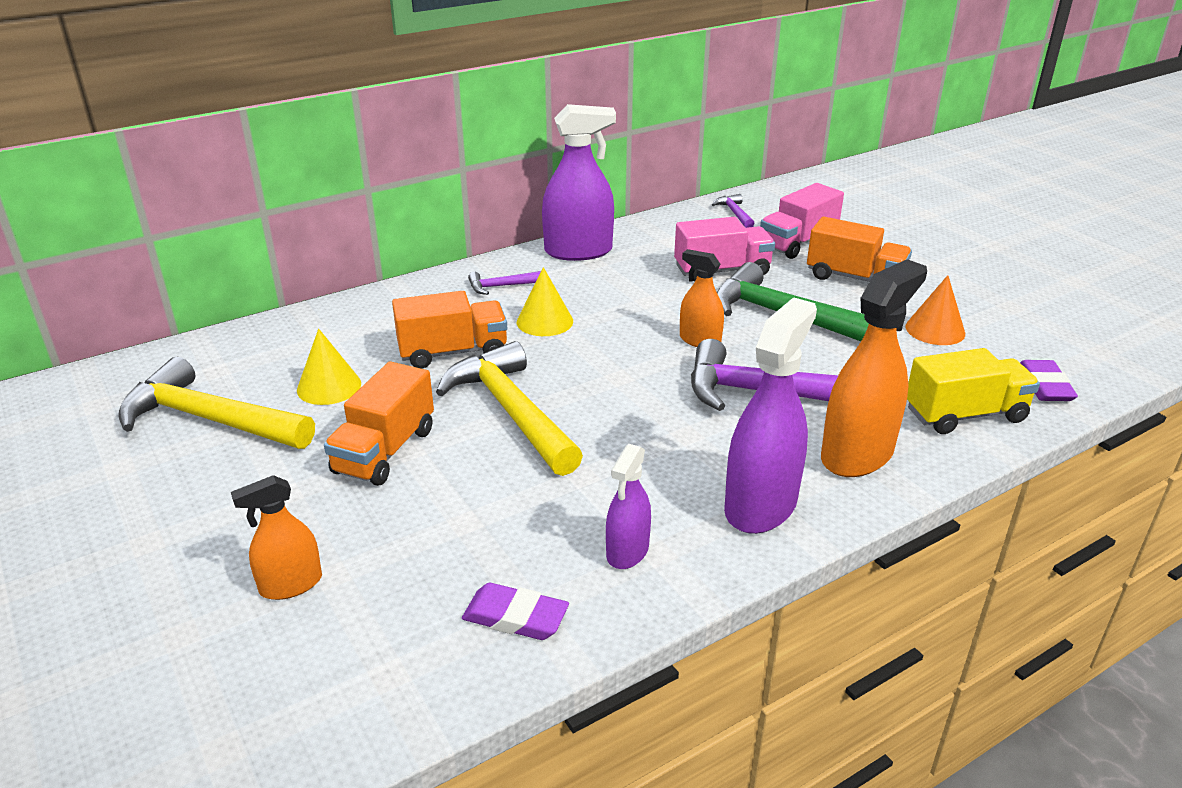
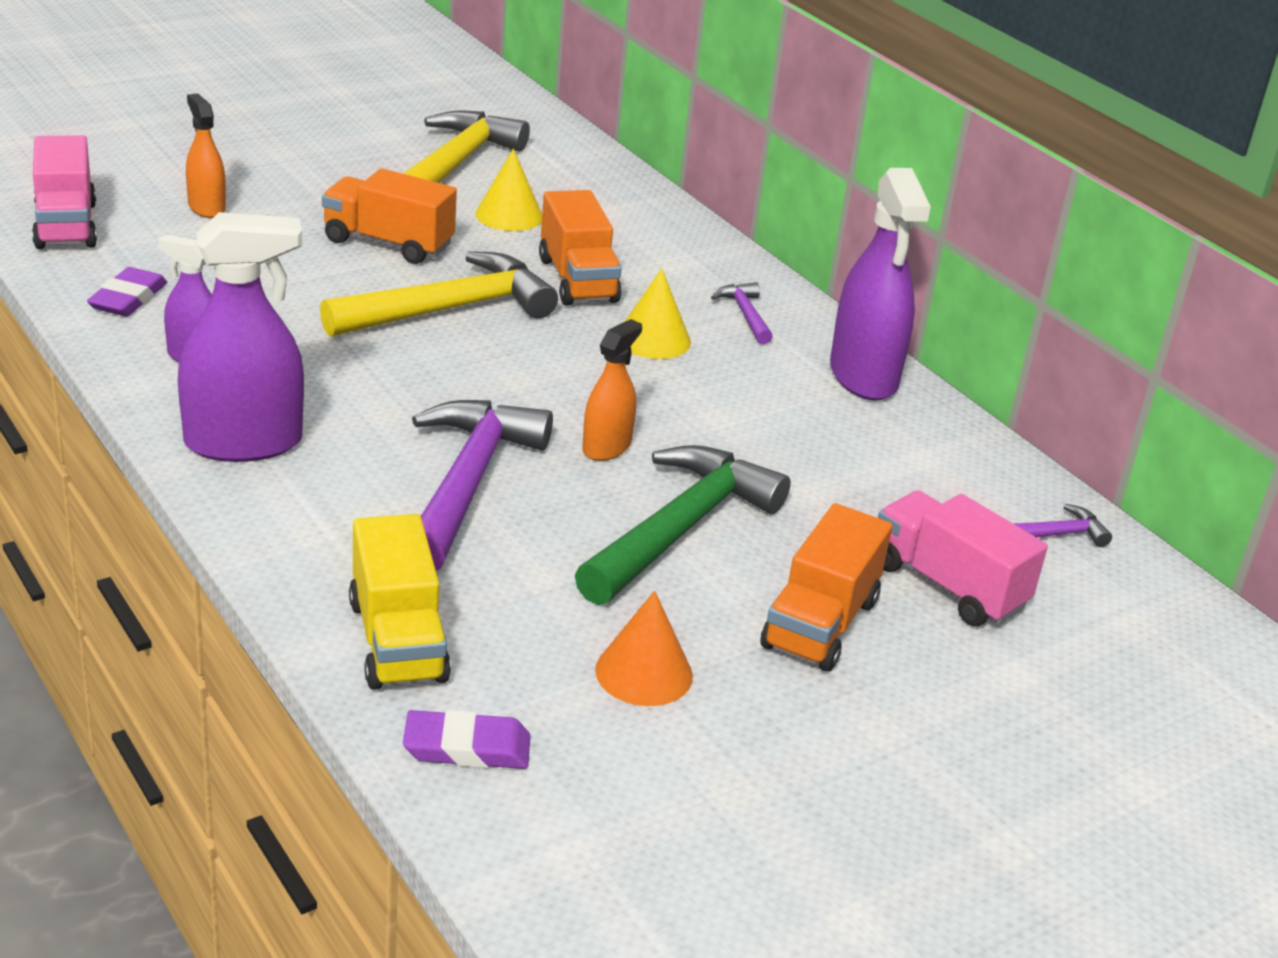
camera: 85 degrees right, 0 degrees up
(722, 271) = (822, 492): pink truck -> pink truck (66, 225)
(760, 505) = (243, 442): purple spray bottle -> purple spray bottle turned 45 degrees counterclockwise
(857, 454) = (323, 527): orange spray bottle -> none

